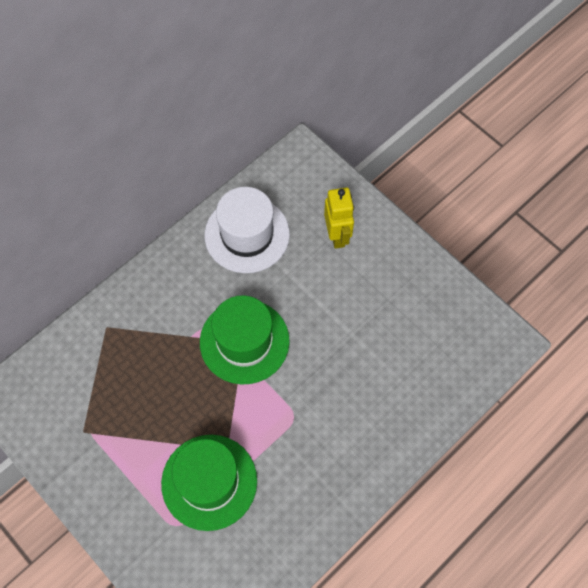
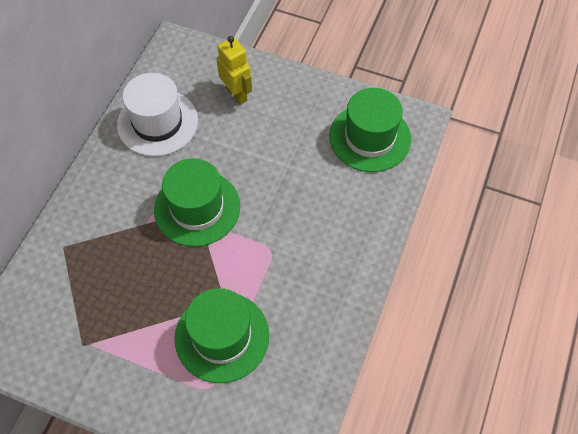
camera: 25 degrees left, 5 degrees down
(449, 339) = (370, 137): none -> green hat

